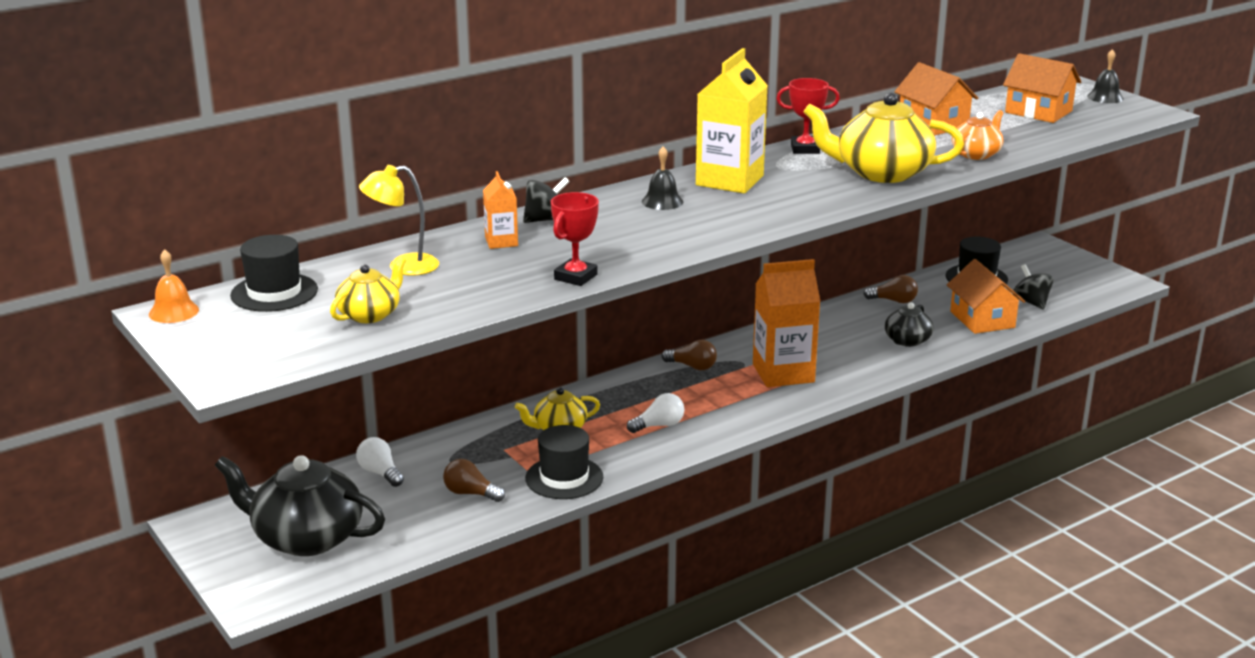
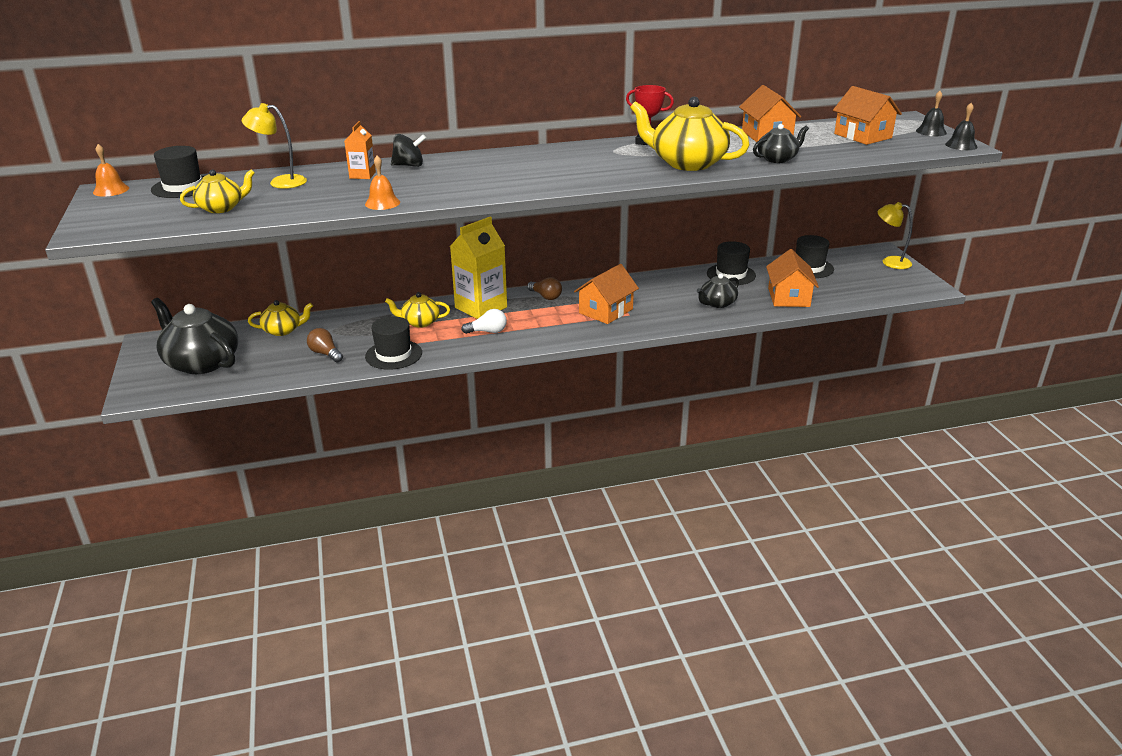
camera: 20 degrees right, 5 degrees up
(380, 473) = (283, 330): white light bulb -> yellow teapot
(575, 277) = (382, 203): red trophy -> orange bell
(662, 201) = (502, 163): black bell -> black bell (961, 145)
(729, 180) = (567, 156): yellow carton -> yellow carton (481, 307)
(783, 373) = (606, 311): orange carton -> orange house
(893, 301) = (731, 274): brown light bulb -> black hat
(976, 154) = (777, 159): orange teapot -> black teapot
(1031, 302) = (838, 291): black spinning top -> none
(1060, 256) = (890, 262): none -> yellow lamp

